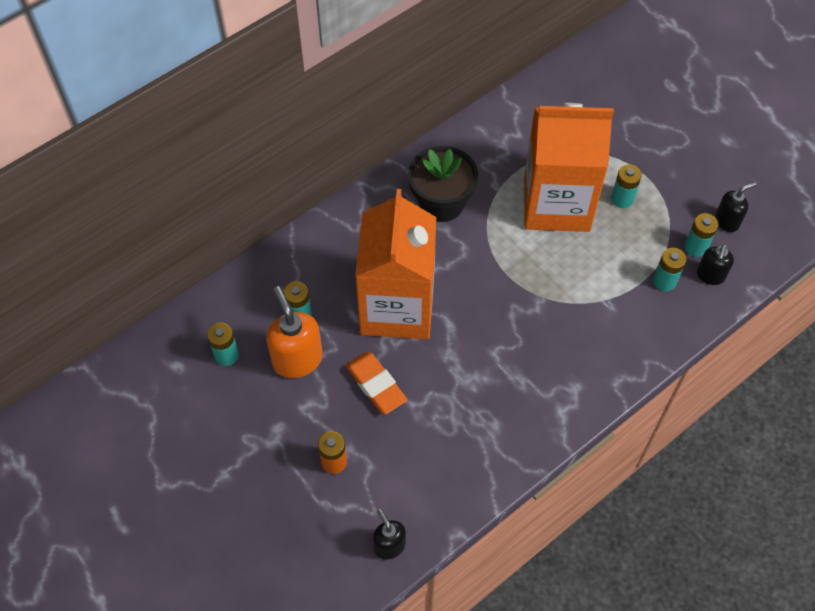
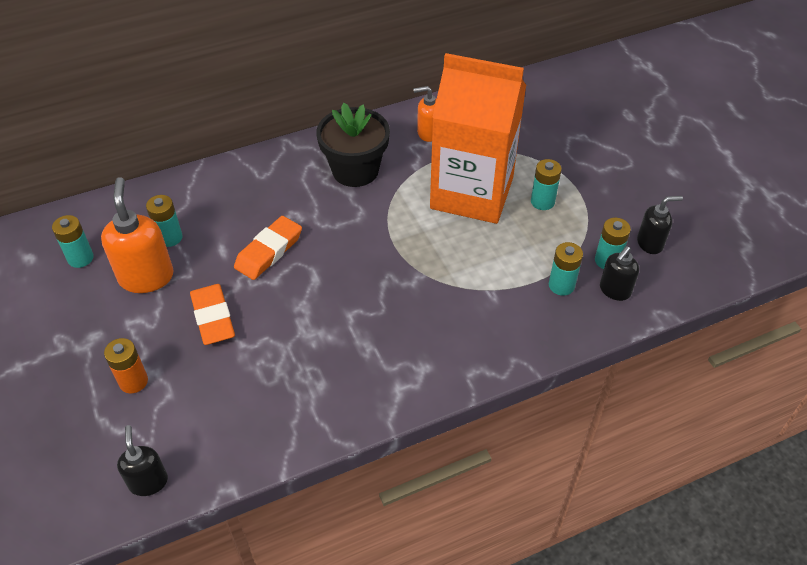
camera: 15 degrees right, 10 degrees down
(397, 307) = (269, 251): orange carton -> orange eraser
(493, 146) = (428, 133): none -> orange soap dispenser

